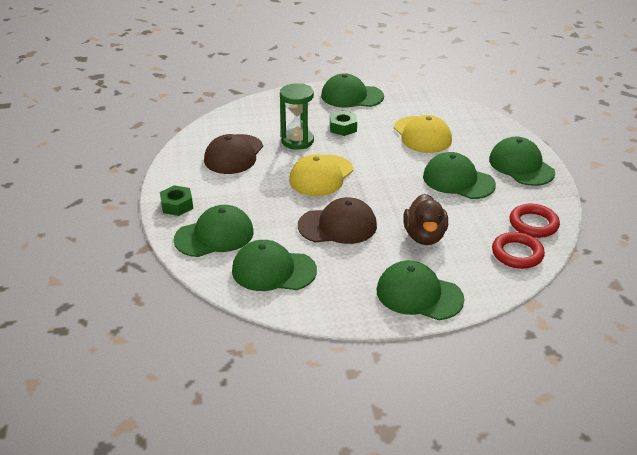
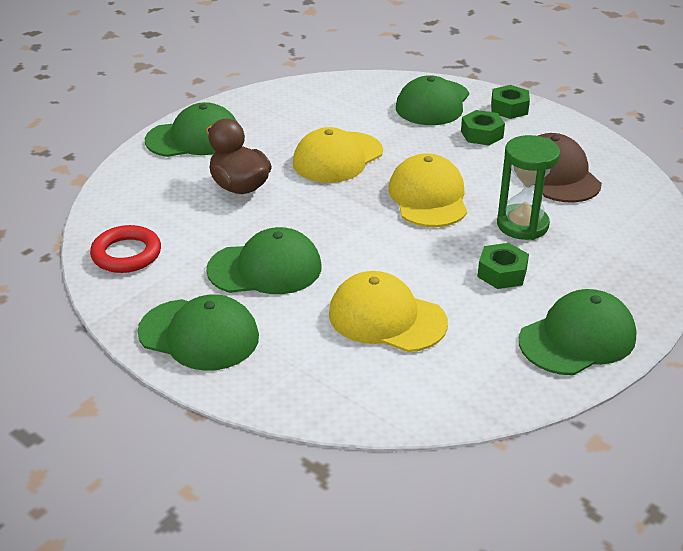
camera: 140 degrees right, 0 degrees up
(227, 197) = (481, 134): none -> green nut
(273, 270) = (342, 102): green cap -> none
(338, 226) = (337, 158): brown cap -> yellow cap
(517, 254) = (124, 212): red ring -> none

